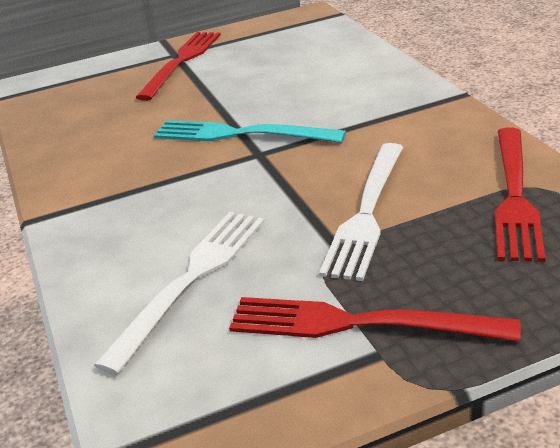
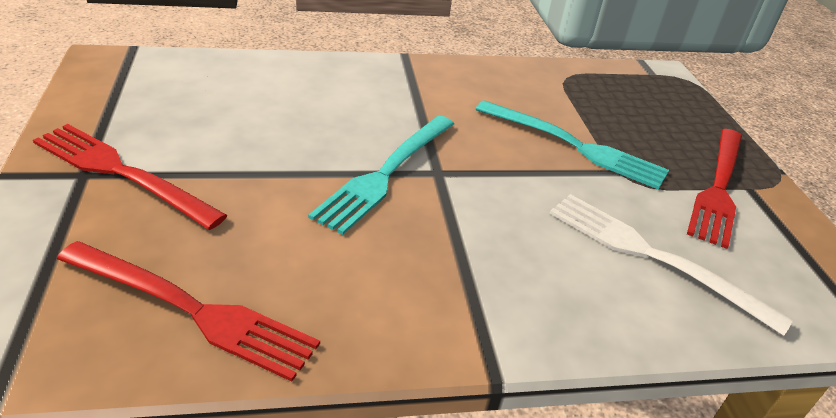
camera: 85 degrees left, 5 degrees up
(366, 213) = (575, 146): white fork -> turquoise fork
(514, 196) = (576, 87): red fork -> red fork (192, 310)

